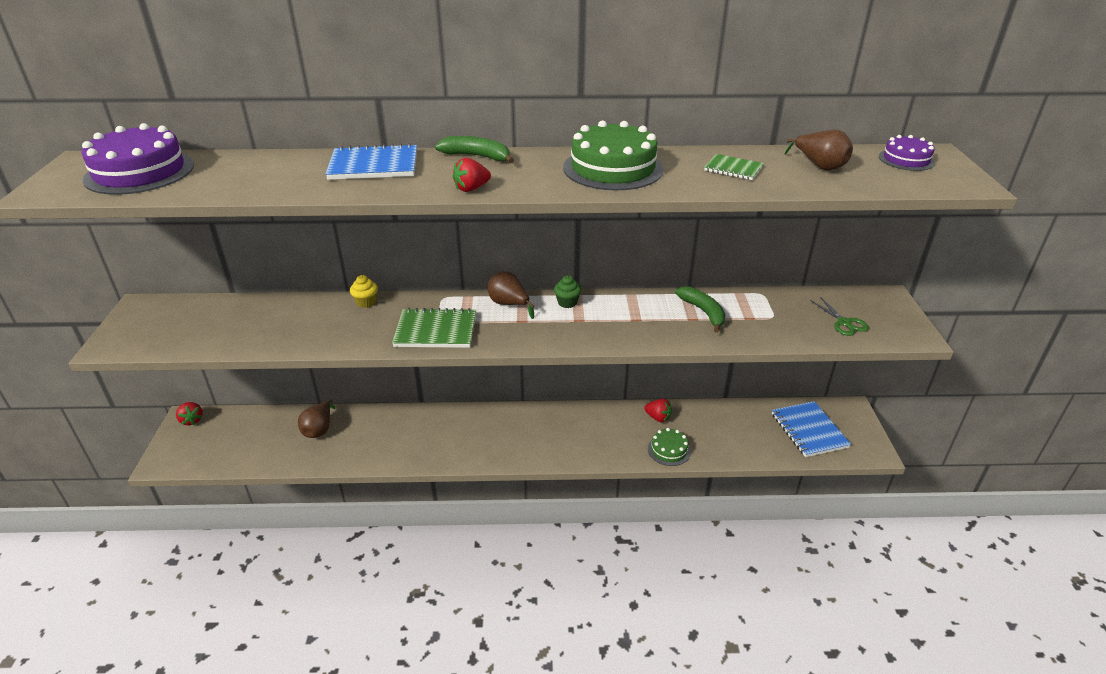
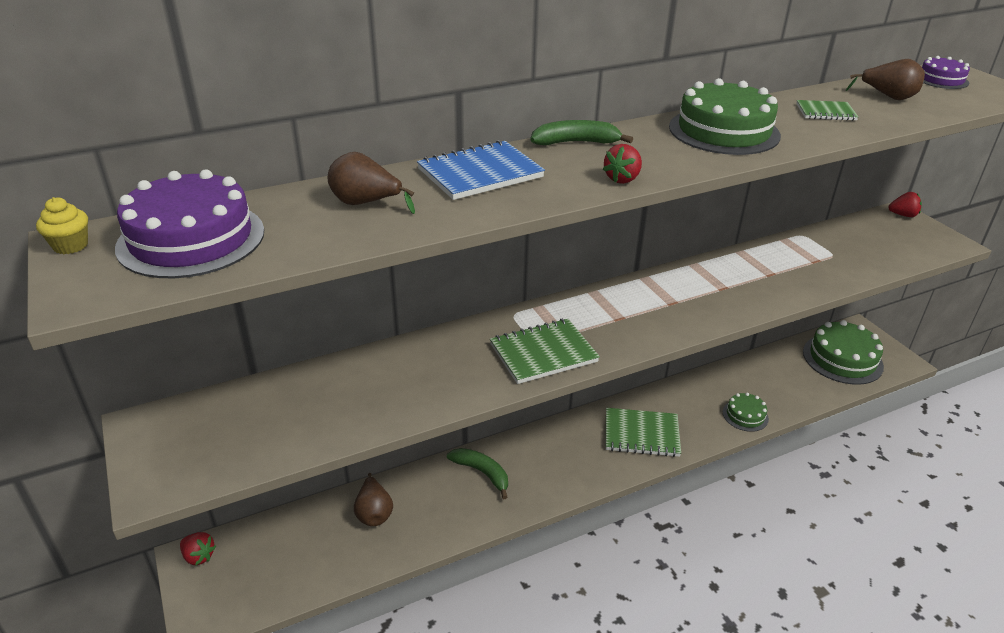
camera: 25 degrees left, 0 degrees up
(366, 302) = (433, 342): yellow cupcake -> yellow cupcake (71, 246)
(509, 304) = (589, 304): brown pear -> brown pear (366, 203)
(564, 437) = (641, 434): none -> green notebook
(567, 303) = (643, 287): green cupcake -> none
(658, 418) = (710, 386): red strawberry -> red strawberry (903, 215)
(703, 312) = (773, 265): green banana -> green banana (482, 473)
(809, 430) = (842, 359): blue notebook -> green cake
(844, 323) = (892, 246): green scissors -> none

